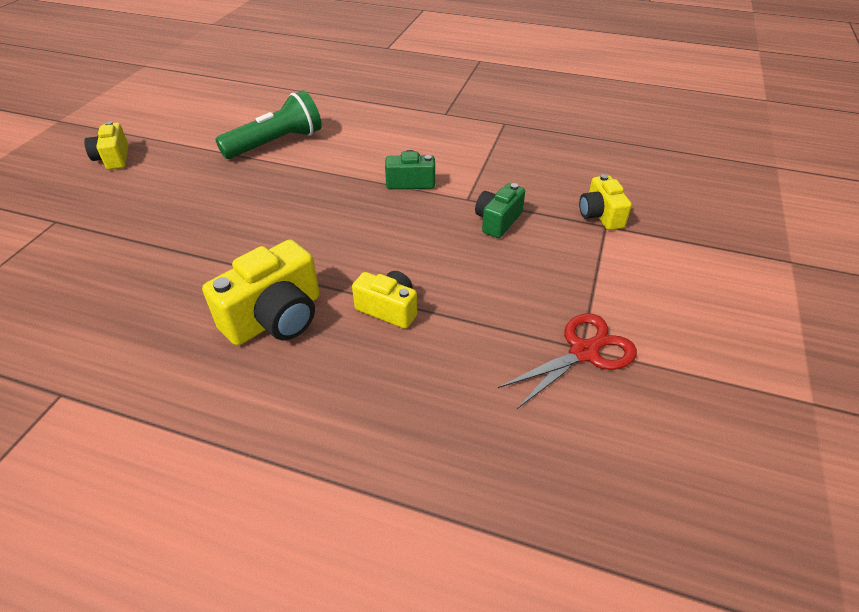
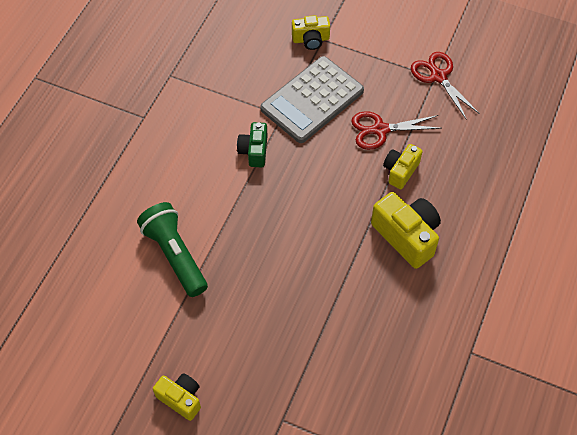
camera: 85 degrees left, 15 degrees up
(113, 158) = (181, 398): yellow camera -> yellow camera turned 135 degrees counterclockwise
(460, 286) = (380, 130): none -> red scissors
(497, 221) = (312, 100): green camera -> grey calculator

